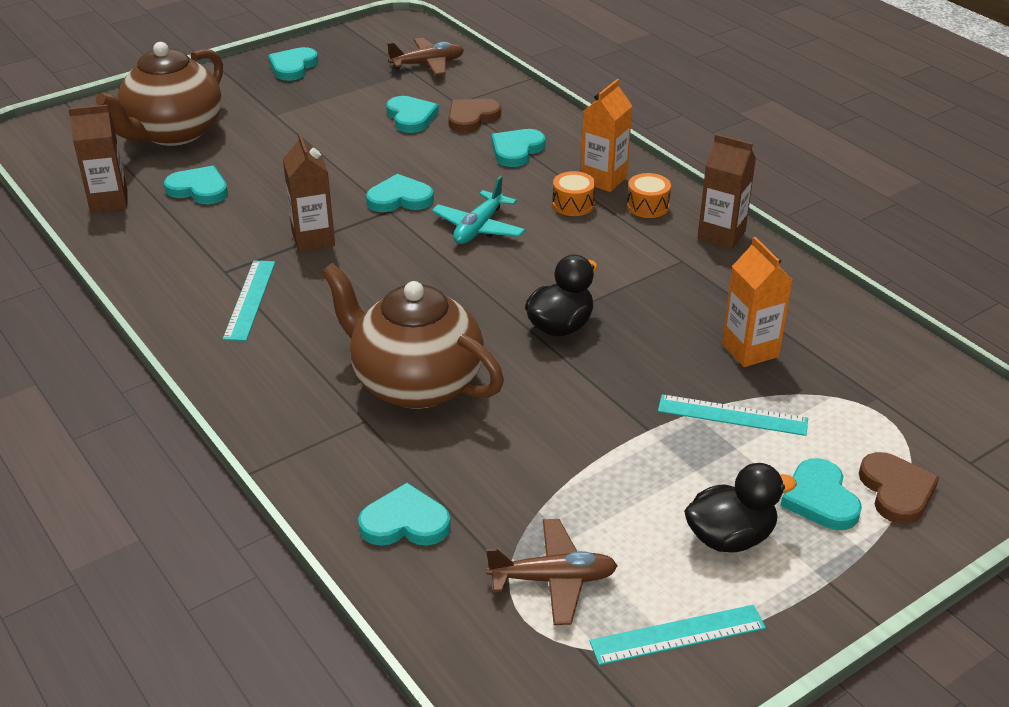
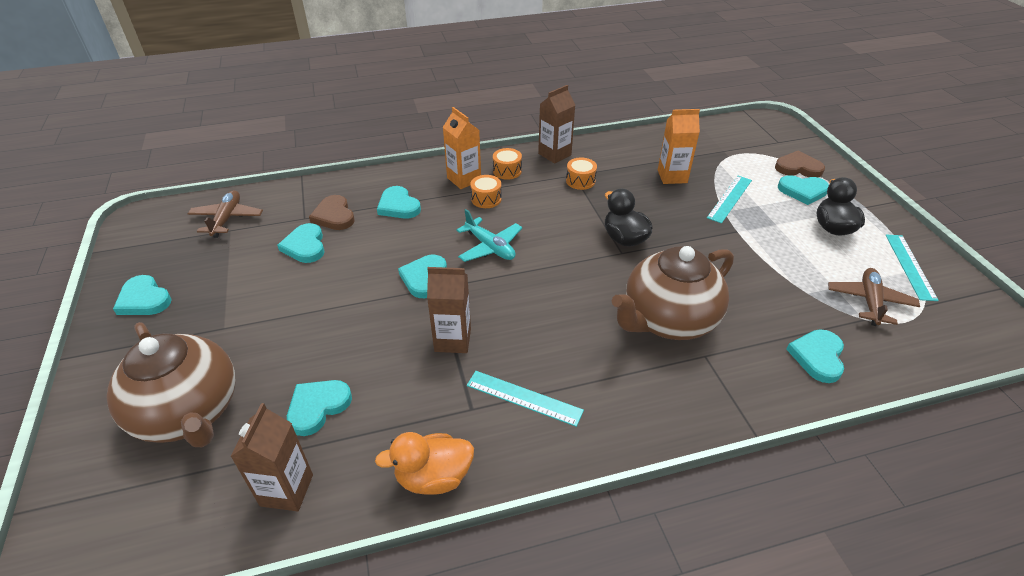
camera: 70 degrees left, 5 degrees up
(139, 269) = (433, 477): none -> orange duck
(411, 117) = (305, 246): turquoise heart -> turquoise heart turned 105 degrees counterclockwise
(671, 268) = (580, 181): none -> orange drum

